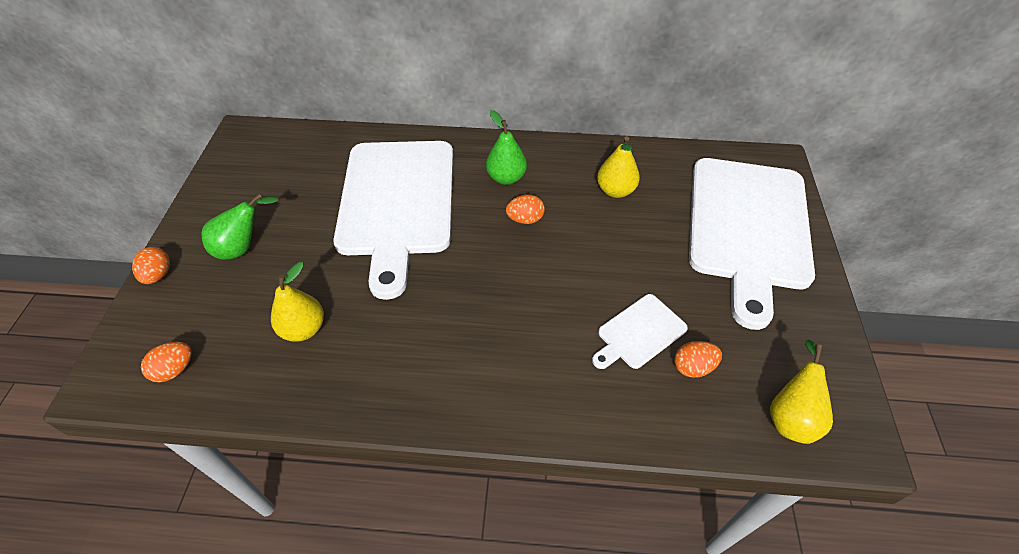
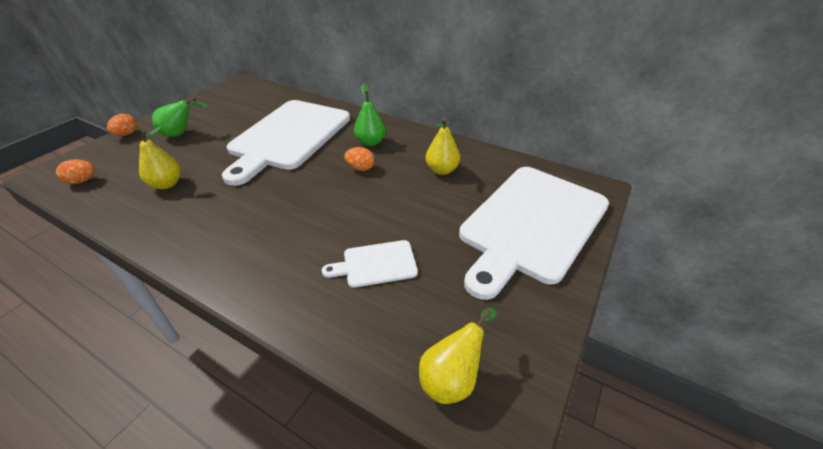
camera: 25 degrees right, 10 degrees down
(693, 367) = (397, 304): orange egg -> none

